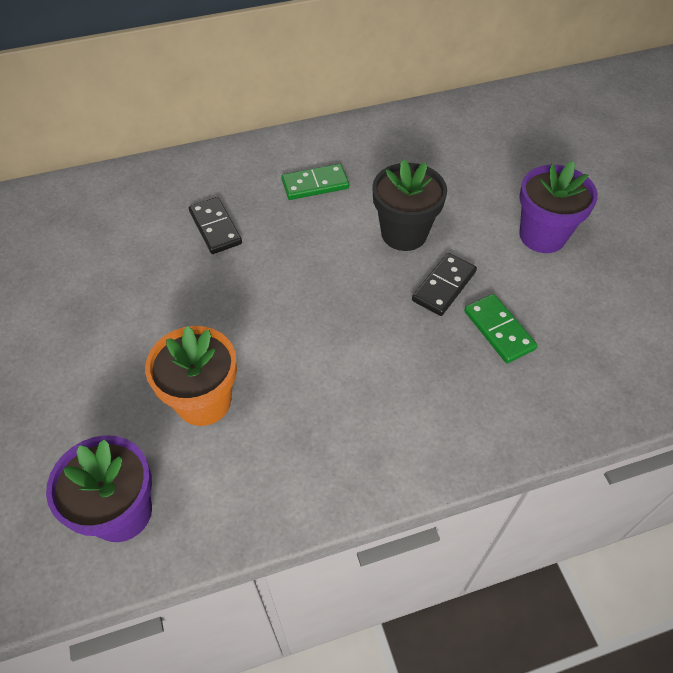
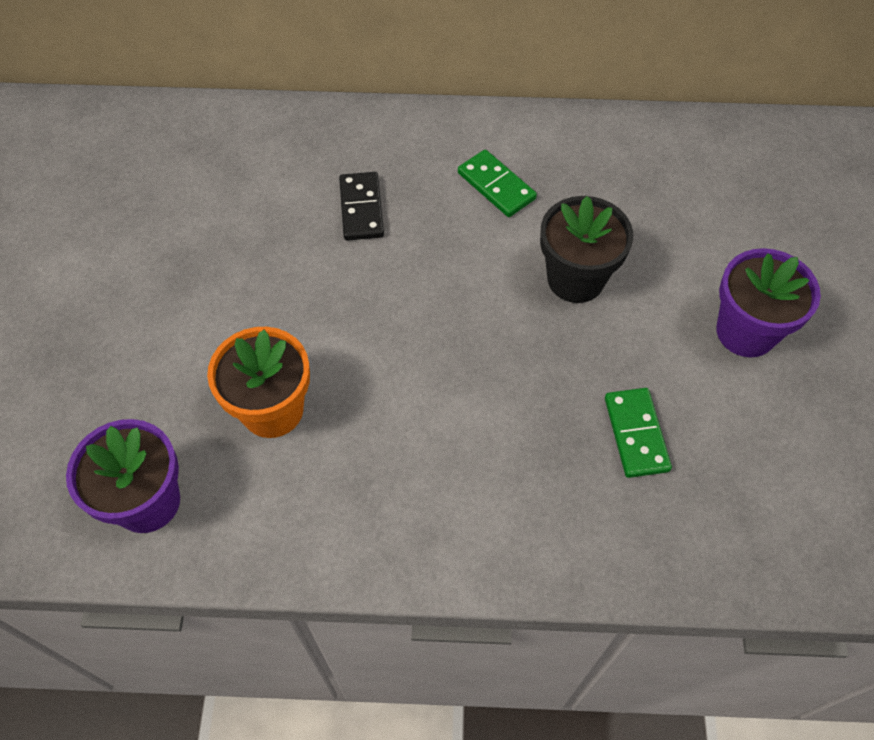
camera: 20 degrees right, 5 degrees up
(315, 184) = (496, 186): green domino -> green domino turned 45 degrees clockwise
(444, 286) = (594, 360): black domino -> none

